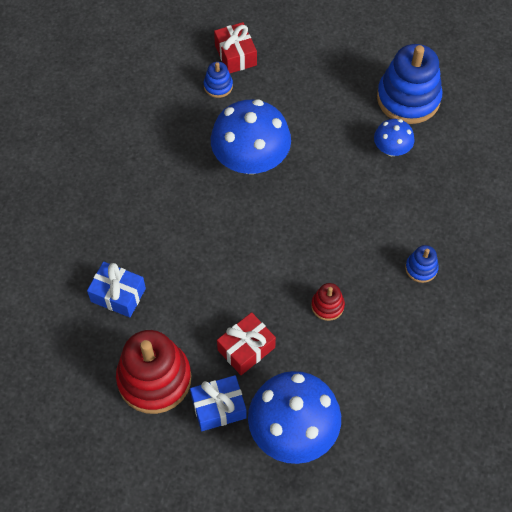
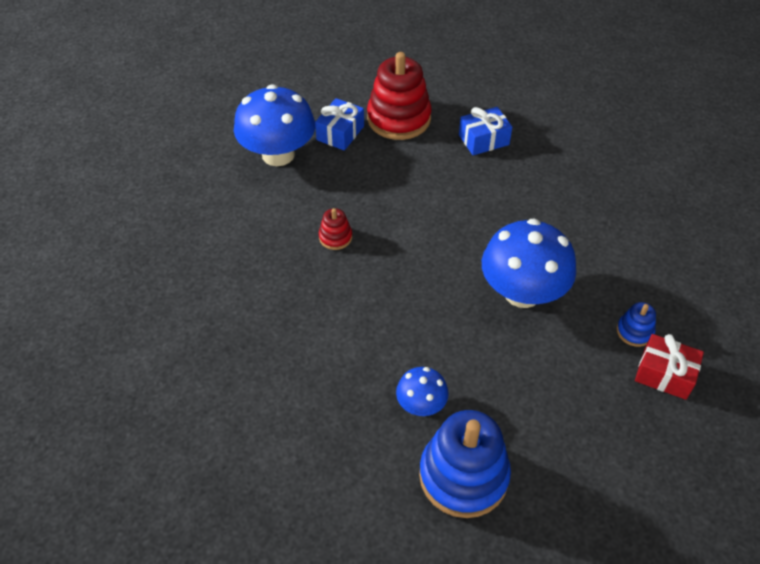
camera: 135 degrees right, 10 degrees down
(246, 349) = (361, 172): red gift -> none
(421, 268) = (289, 319): blue stacking toy -> none

